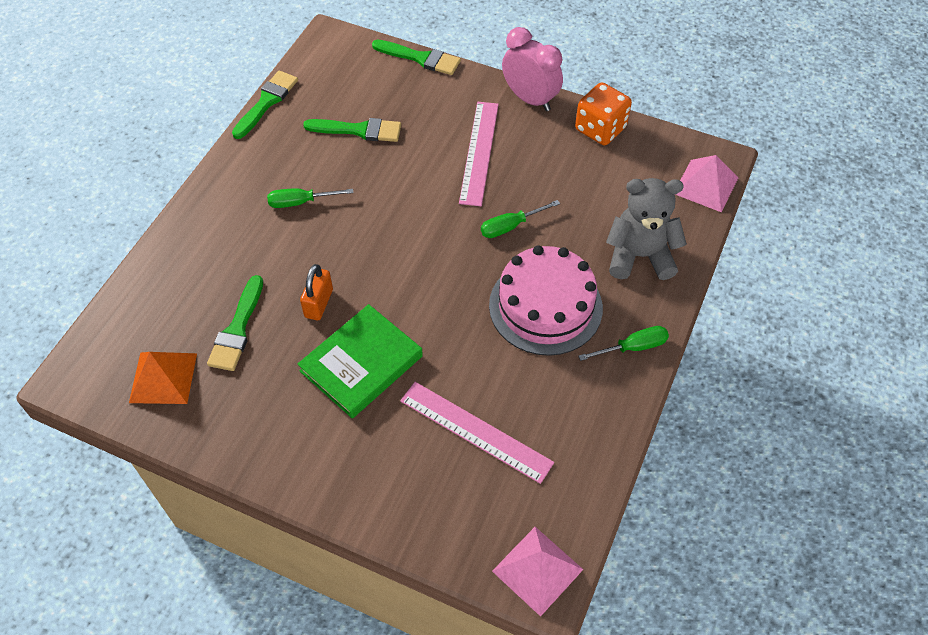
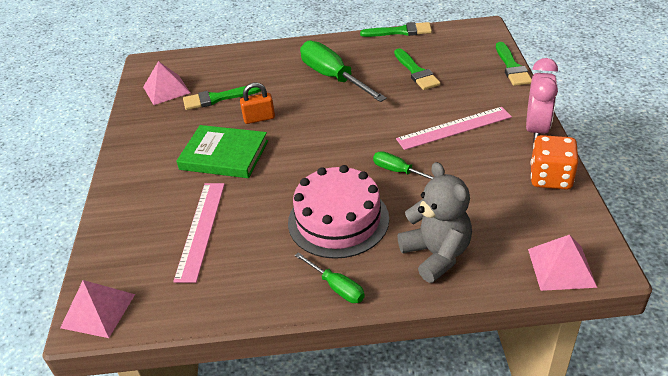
camera: 65 degrees right, 15 degrees down
(163, 377) = (166, 89): orange pyramid -> pink pyramid
(300, 202) = (333, 77): green screwdriver -> green screwdriver, size x1.97

